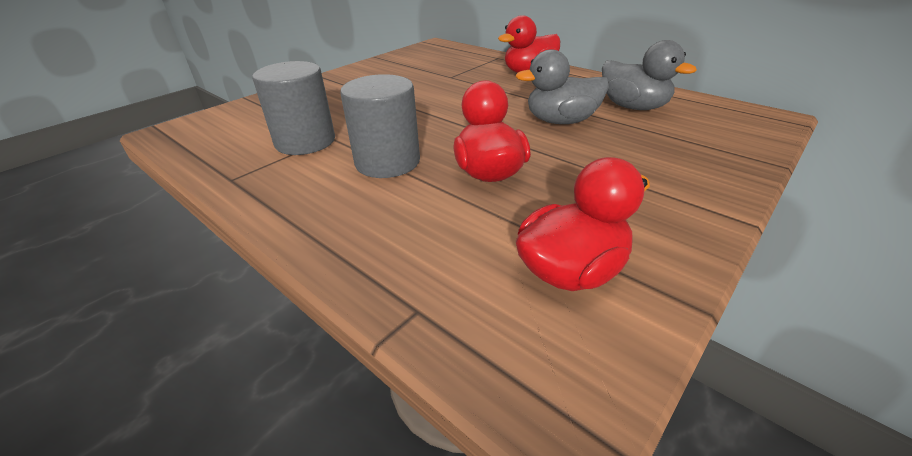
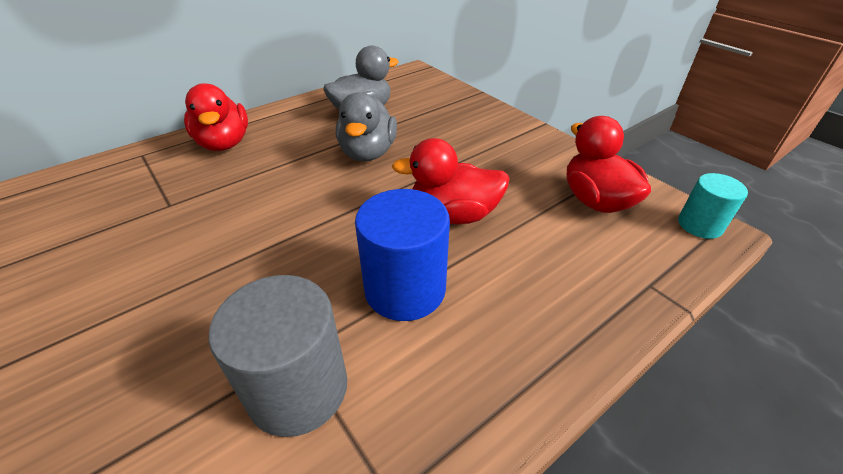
camera: 80 degrees left, 5 degrees up
(387, 162) = (405, 289): grey cylinder -> blue cylinder
(572, 392) = (699, 225): none -> turquoise cylinder

